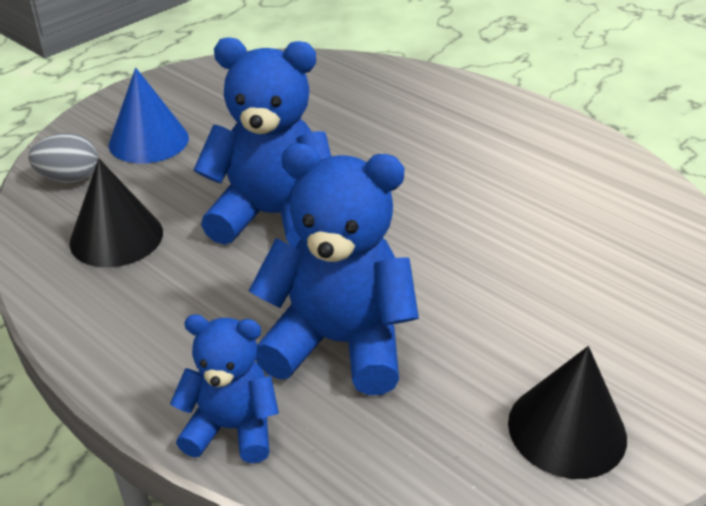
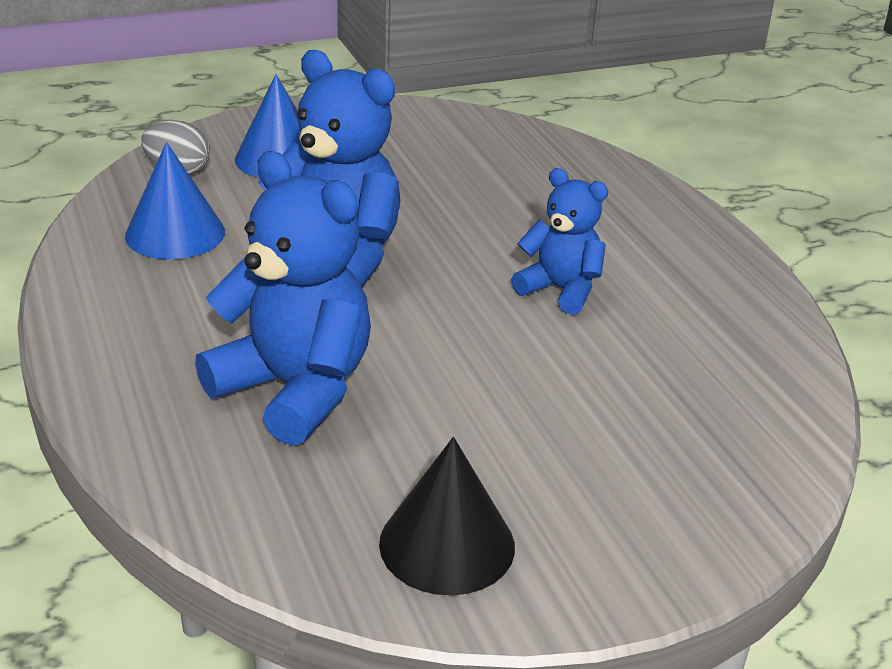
camera: 25 degrees right, 5 degrees down
(116, 237) = (175, 233): black cone -> blue cone
(232, 428) = (134, 422): blue teddy bear -> blue teddy bear (560, 290)

